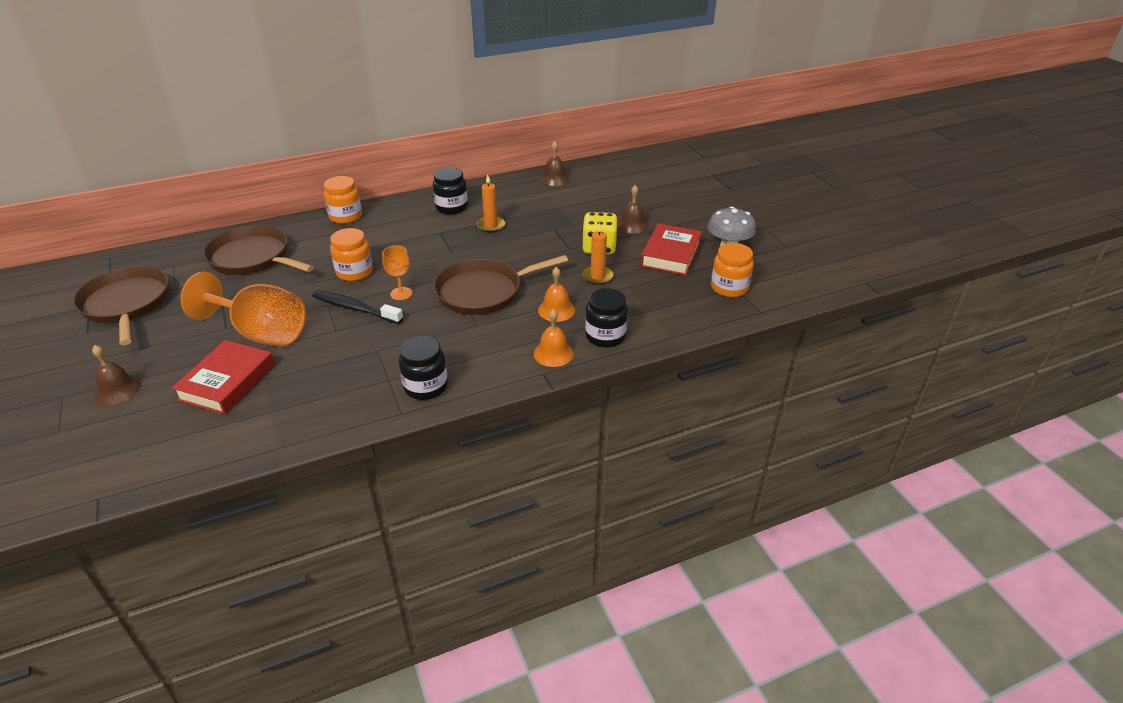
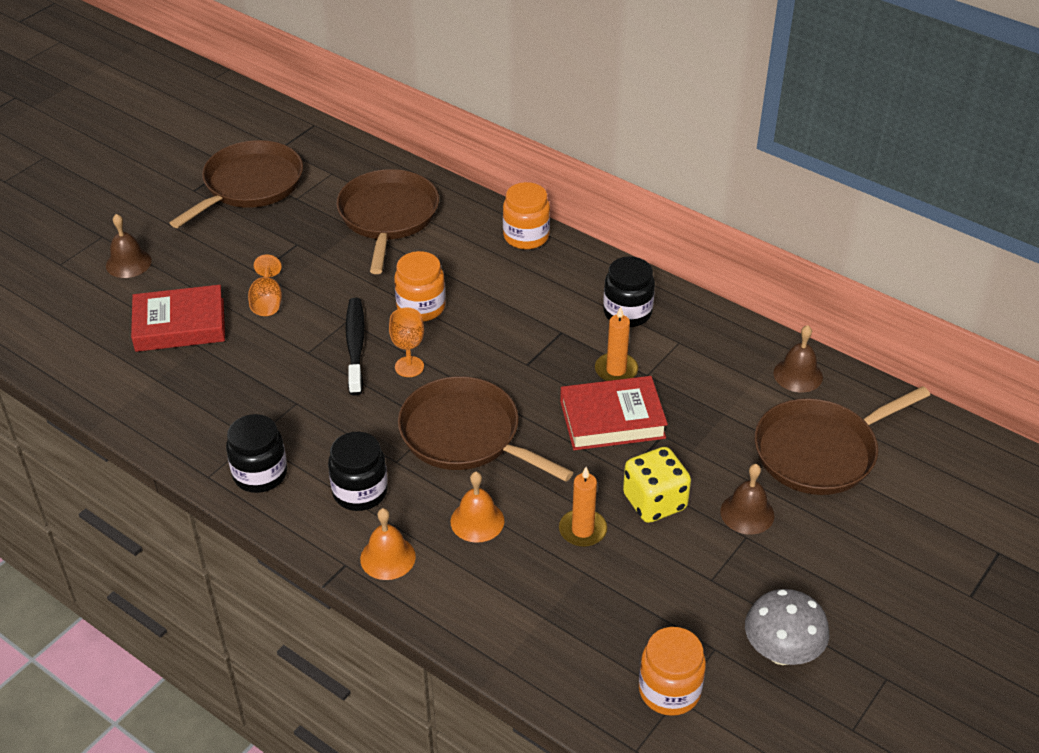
camera: 60 degrees right, 5 degrees up
(261, 333) = (267, 302): orange goblet -> orange goblet, size x0.47
(605, 336) = (456, 593): black jar -> black jar (360, 492)
(611, 192) = (820, 451): none -> brown pan
(670, 254) = (704, 588): red book -> red book (612, 419)

